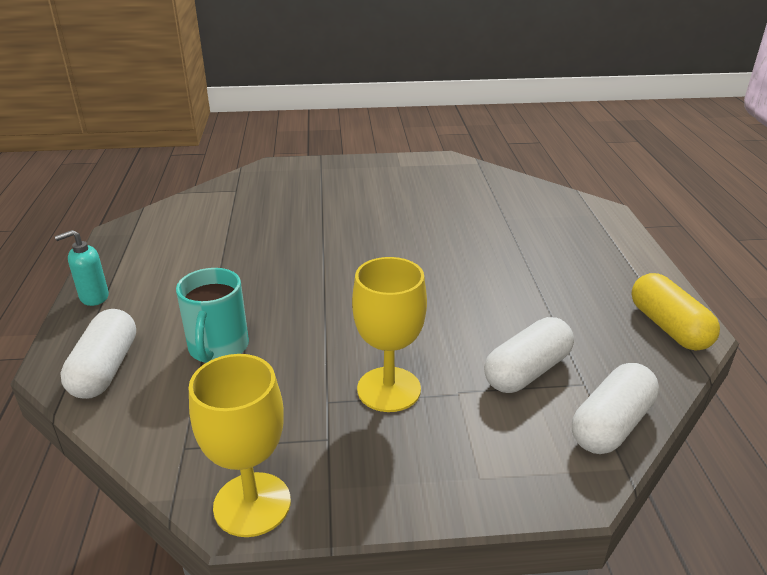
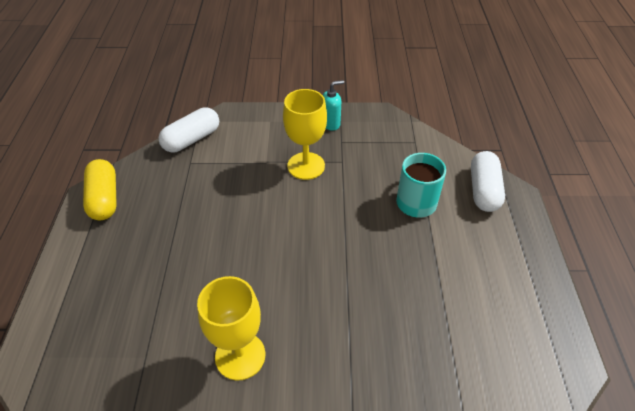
camera: 175 degrees left, 15 degrees up
(94, 297) = (534, 258): turquoise soap dispenser -> turquoise soap dispenser (331, 124)
(252, 504) = (375, 116): yellow goblet -> yellow goblet (240, 356)
(527, 371) = (219, 172): white capsule -> none

